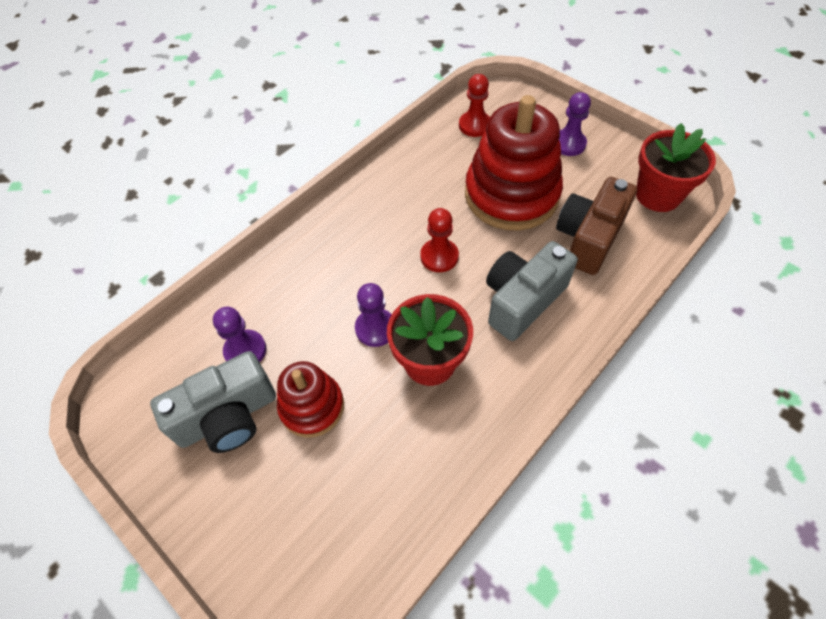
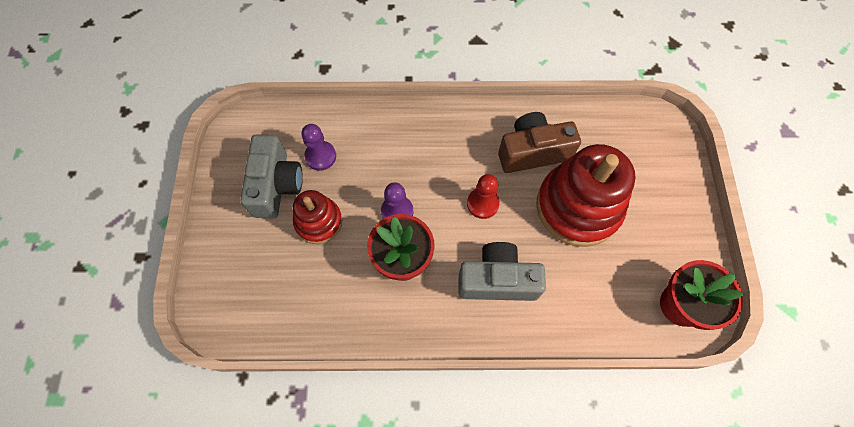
camera: 45 degrees right, 10 degrees up
(228, 417) = (276, 185): grey camera -> grey camera turned 105 degrees counterclockwise
(475, 125) = (616, 134): red pawn -> none
(568, 144) = (666, 208): purple pawn -> none
(588, 238) = (591, 285): brown camera -> brown camera (532, 152)

